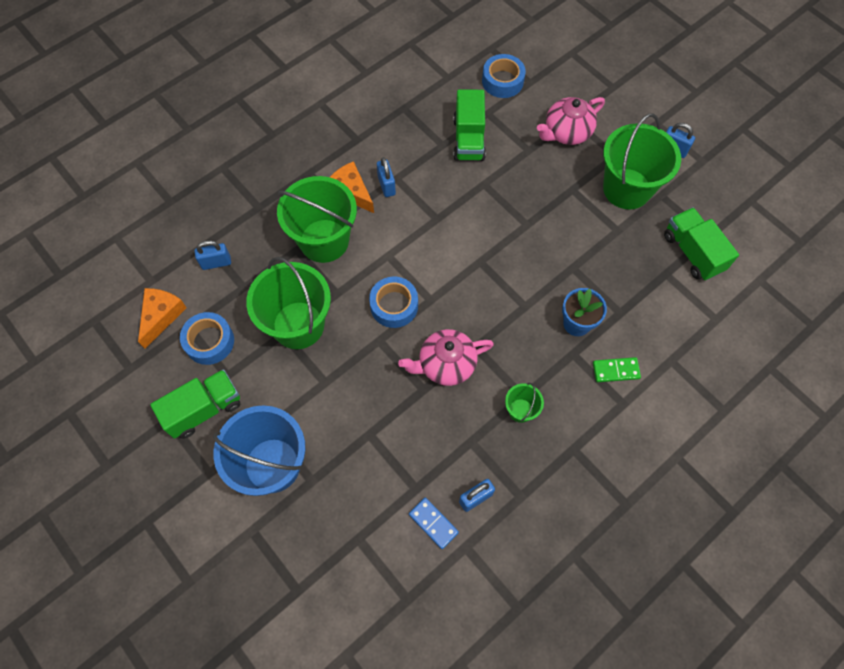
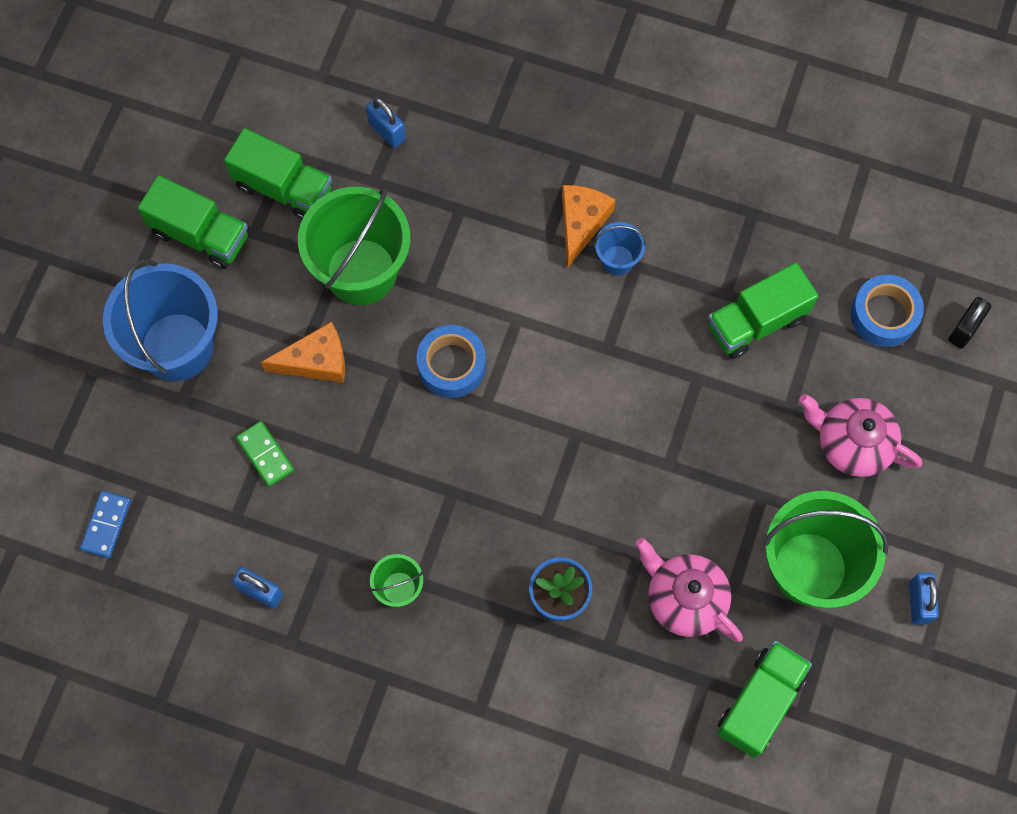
camera: 60 degrees right, 5 degrees up
(161, 316) = (284, 117): orange cheese -> orange cheese (316, 361)
(209, 341) = (283, 188): blue tape -> green truck
(324, 241) = (491, 233): green bucket -> none
(386, 185) = (617, 260): blue padlock -> blue bucket
(433, 523) = (205, 560): blue domino -> blue domino (106, 525)
(446, 364) = (408, 469): pink teapot -> pink teapot (685, 599)
(533, 52) = (964, 329): none -> black padlock
(615, 370) = (520, 680): green domino -> green domino (265, 454)

